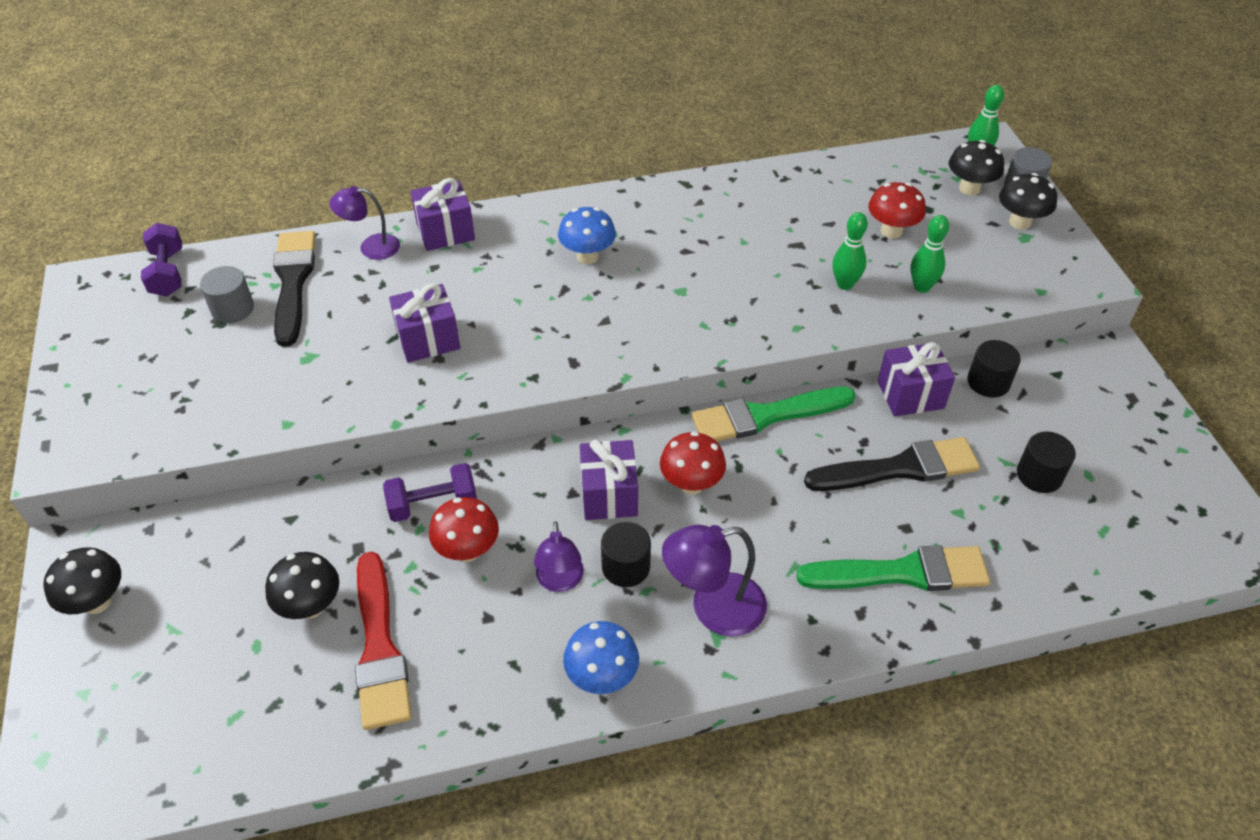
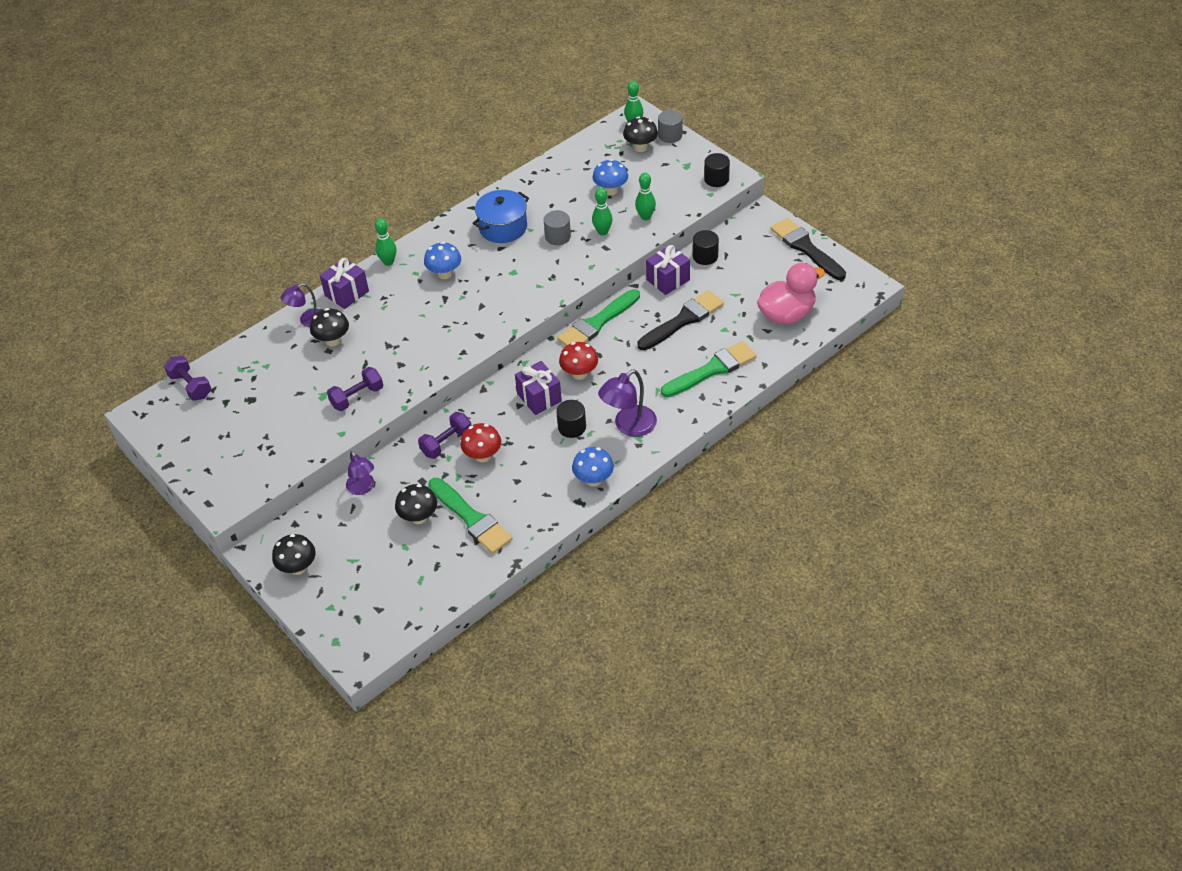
camera: 25 degrees left, 0 degrees up
(232, 309) = (252, 389): grey cylinder -> grey cylinder (558, 236)
(293, 282) = (276, 359): black brush -> black brush (806, 248)
(348, 380) = (357, 397): none -> purple dumbbell
(380, 648) = (471, 518): red brush -> green brush
(428, 339) = (386, 357): purple gift -> none
(527, 212) = (388, 262): none -> green bowling pin
(560, 581) = (542, 448): purple lamp -> purple lamp (363, 488)
(708, 224) = (503, 227): none -> blue pot
(891, 231) = (611, 190): red mushroom -> blue mushroom
(1019, 222) = (679, 158): black mushroom -> black mushroom (333, 341)
(1039, 475) = (755, 294): black cylinder -> black cylinder (716, 179)
(1077, 533) = (786, 314): none -> pink duck

